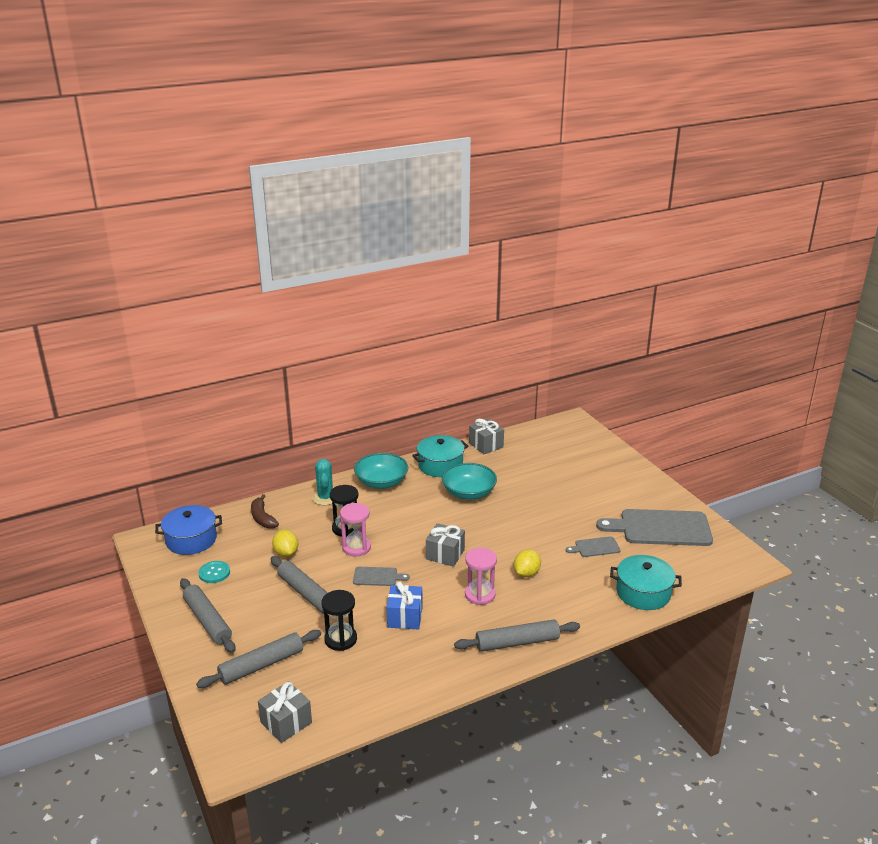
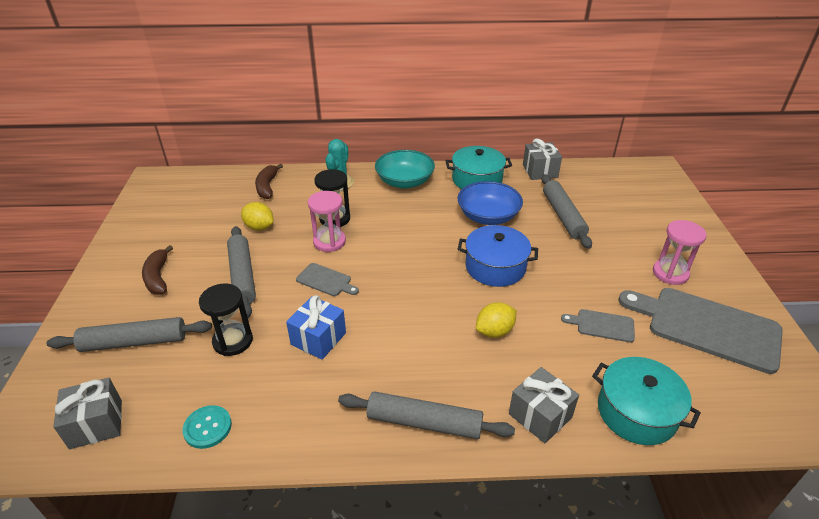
camera: 25 degrees right, 10 degrees up
(191, 540) = (190, 189): blue pot -> blue pot (495, 267)
(207, 621) = (131, 274): grey rolling pin -> grey rolling pin (563, 216)
(214, 573) = (180, 227): turquoise button -> turquoise button (207, 427)
(233, 616) = (158, 277): none -> brown banana
(286, 553) = (259, 227): yellow lemon -> yellow lemon turned 60 degrees counterclockwise
(445, 554) = (415, 278): grey gift -> grey gift (540, 415)
(469, 493) = (488, 216): turquoise bowl -> blue bowl
(480, 595) = (421, 340): pink hourglass -> pink hourglass (670, 273)

